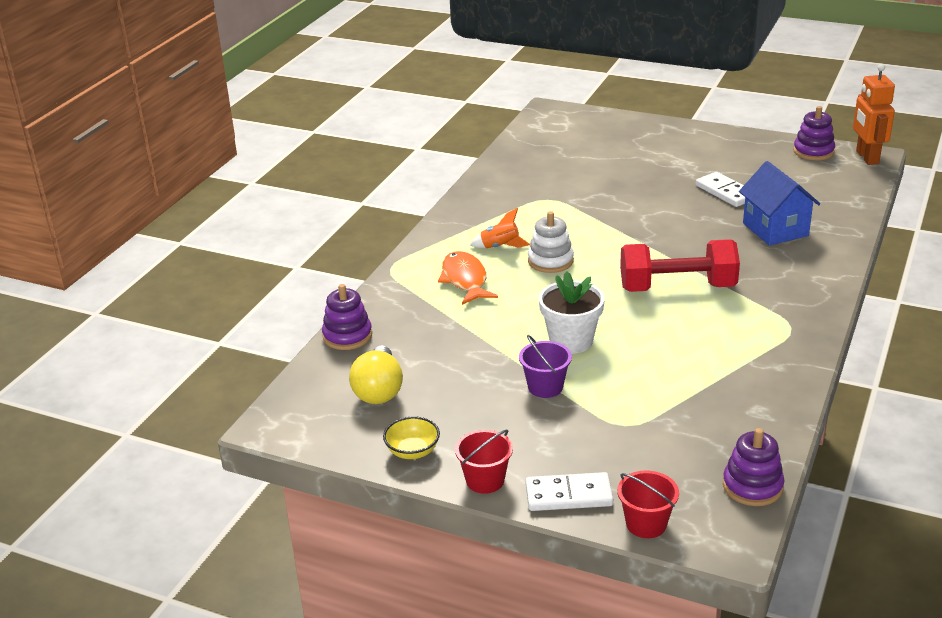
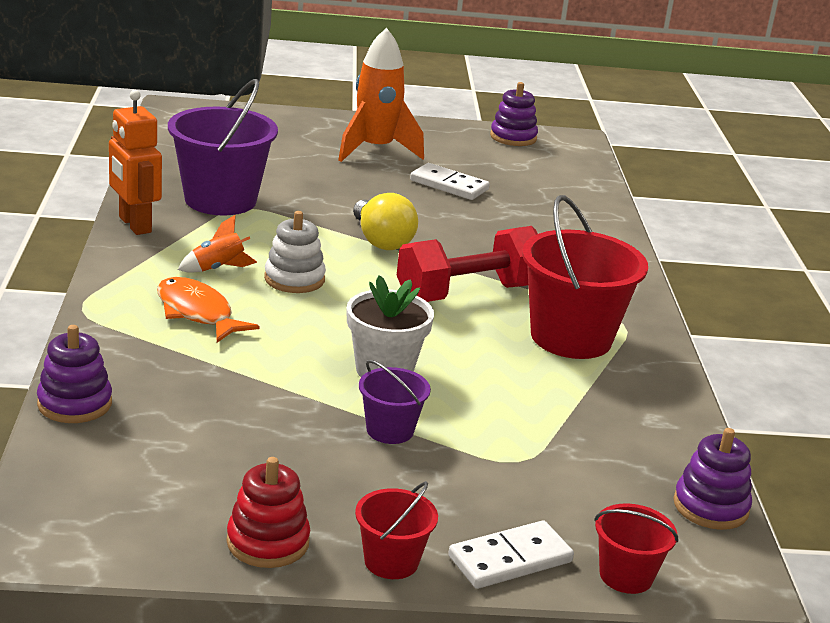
camera: 30 degrees left, 5 degrees down
(379, 390) = (167, 469): yellow light bulb -> yellow light bulb (381, 241)
(412, 451) = (268, 542): yellow bowl -> red stacking toy
(535, 191) = (220, 200): none -> purple bucket
(684, 156) = (375, 150): none -> orange rocket
(737, 334) = (571, 337): none -> red bucket
(775, 229) = (531, 220): blue house -> none
(867, 157) = (572, 140): orange robot -> orange robot (134, 225)

